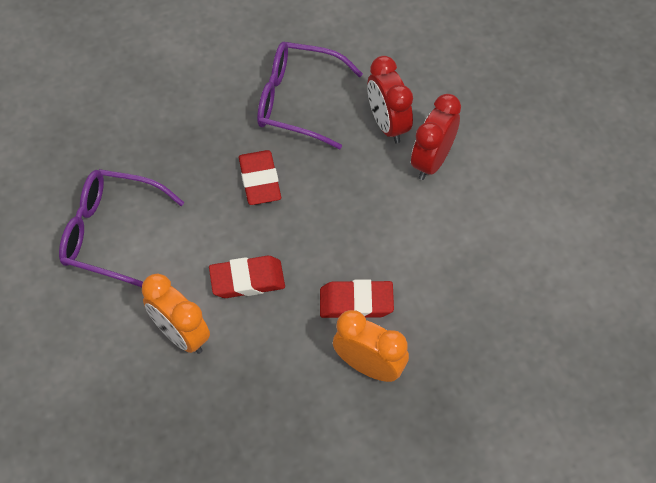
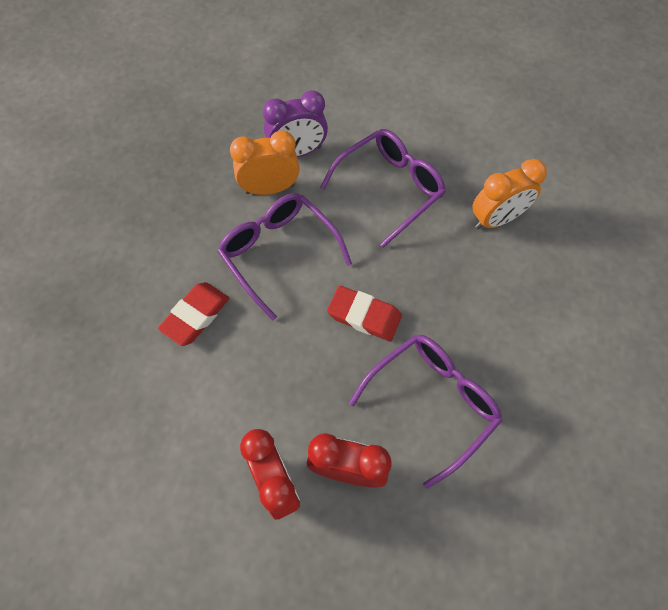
camera: 125 degrees right, 5 degrees up
(118, 340) = (298, 152): none -> purple clock
(247, 280) = (278, 253): red eraser -> purple glasses
(369, 366) = (140, 290): orange clock -> orange clock (496, 219)

